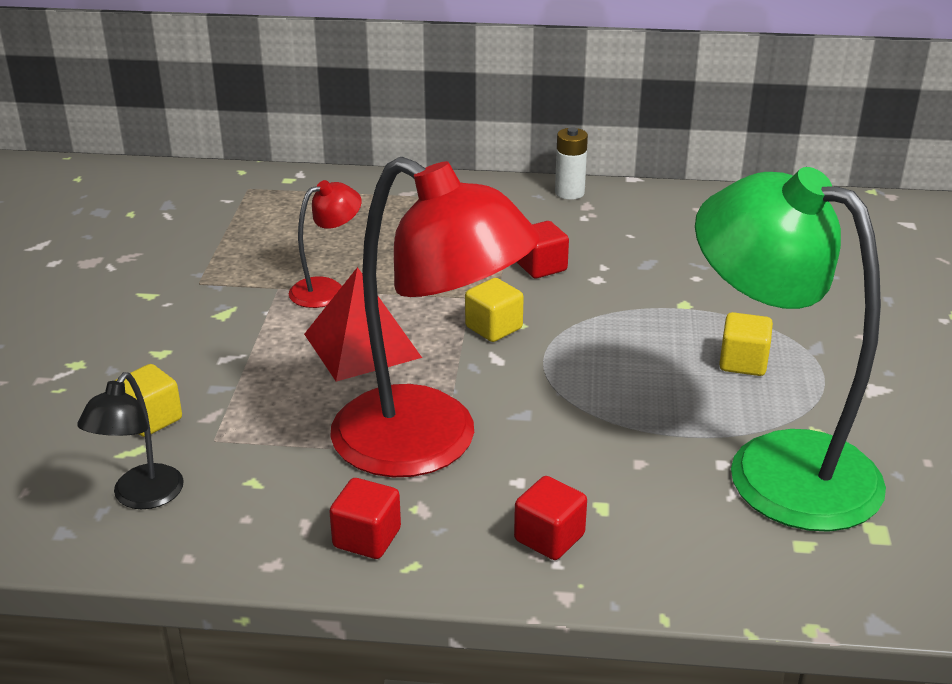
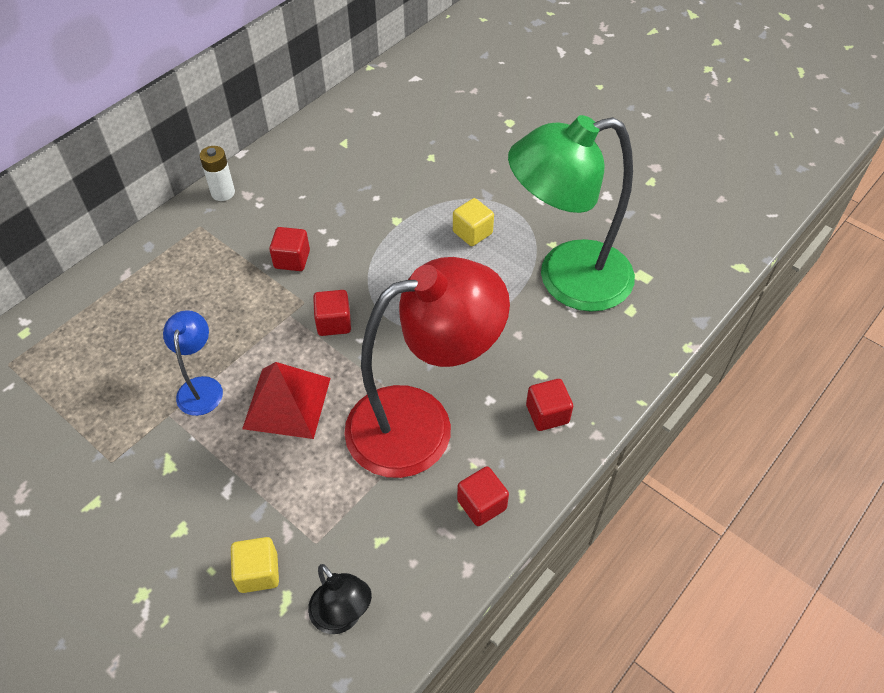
camera: 55 degrees left, 20 degrees up
(327, 289) = (201, 387): red lamp -> blue lamp
(493, 328) = (334, 323): yellow cube -> red cube

